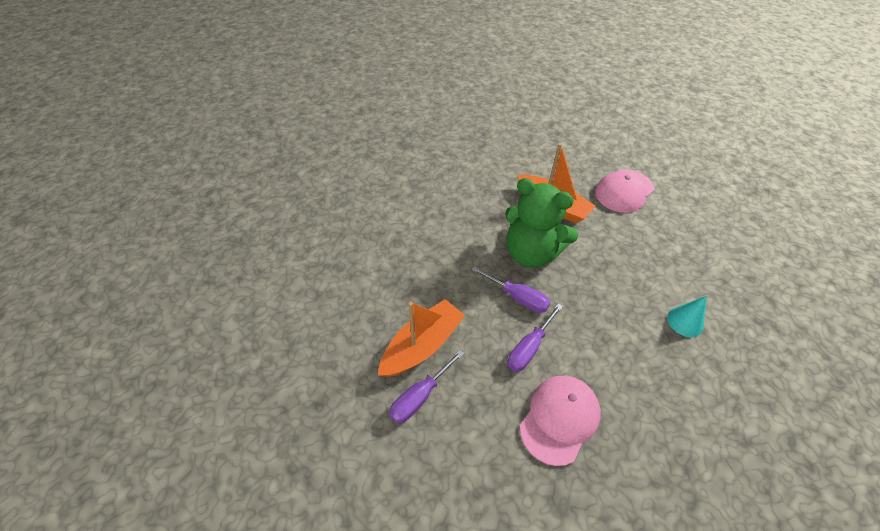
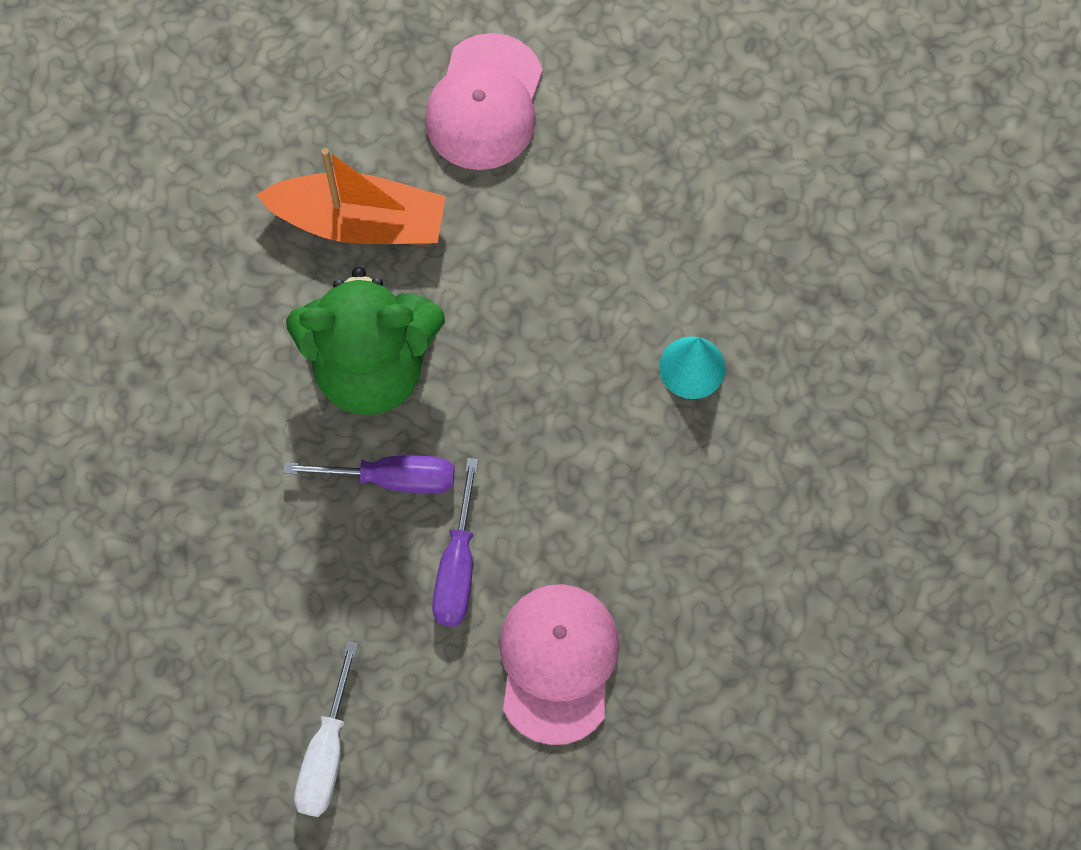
camera: 30 degrees left, 20 degrees up
(420, 396) = (326, 753): purple screwdriver -> white screwdriver
(422, 345) = (278, 665): orange boat -> none

